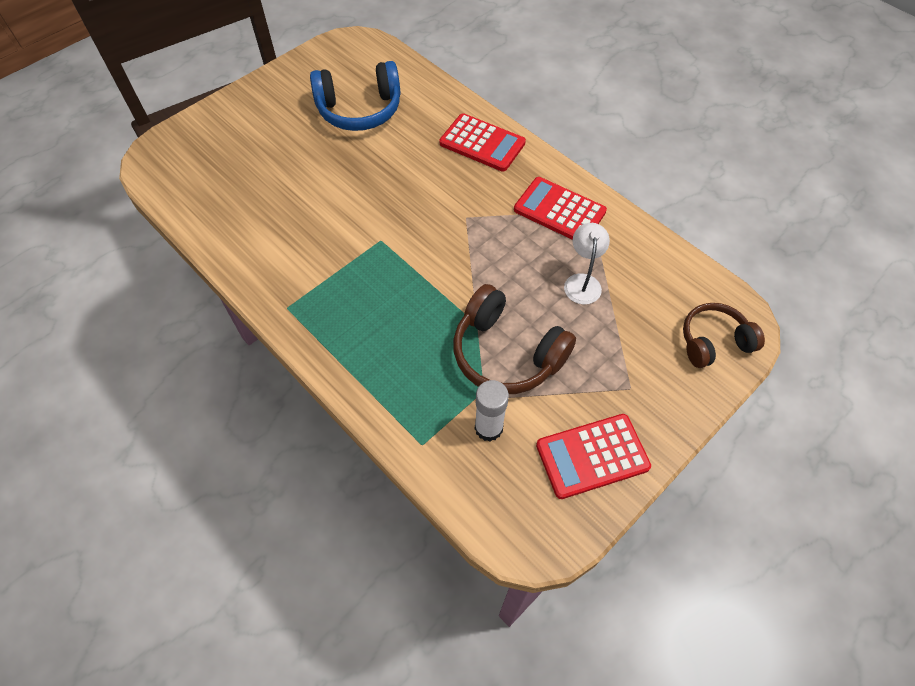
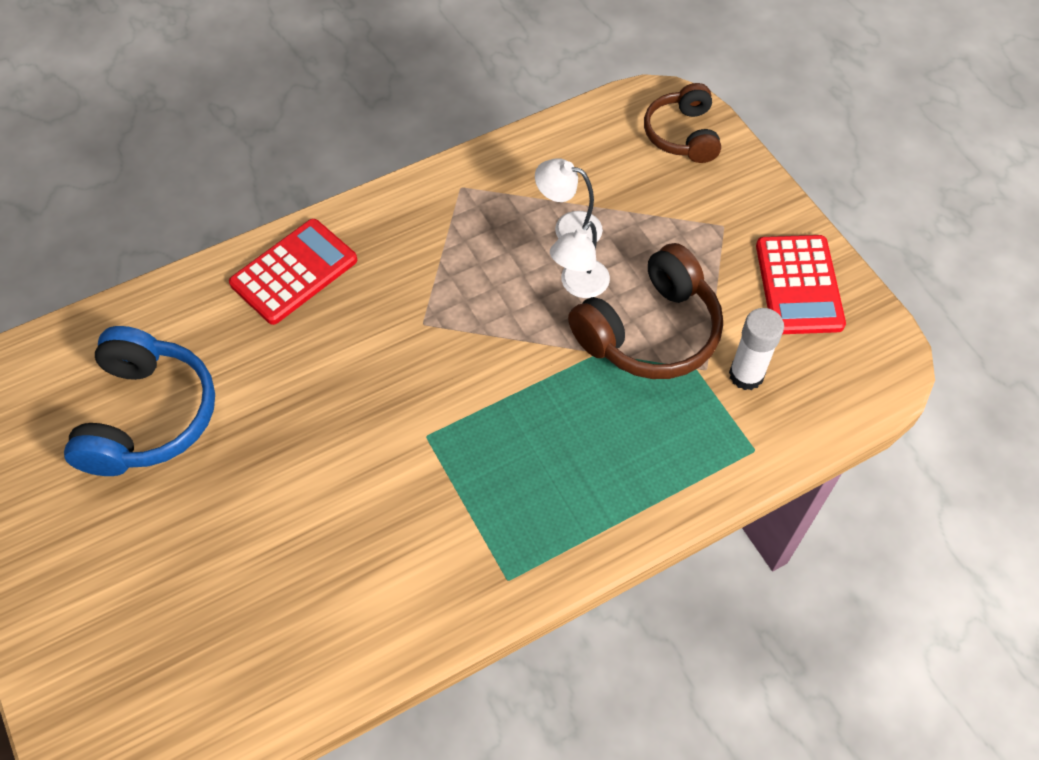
camera: 75 degrees left, 0 degrees up
(531, 299) = (579, 286): none -> white lamp
(559, 211) = (450, 218): red calculator -> none

